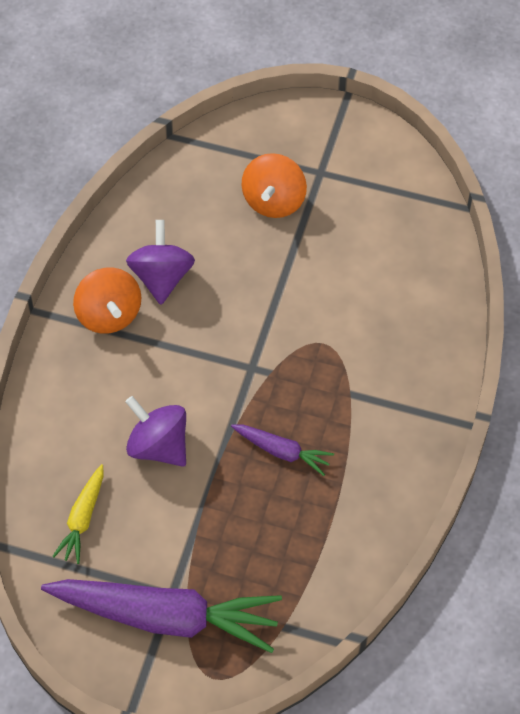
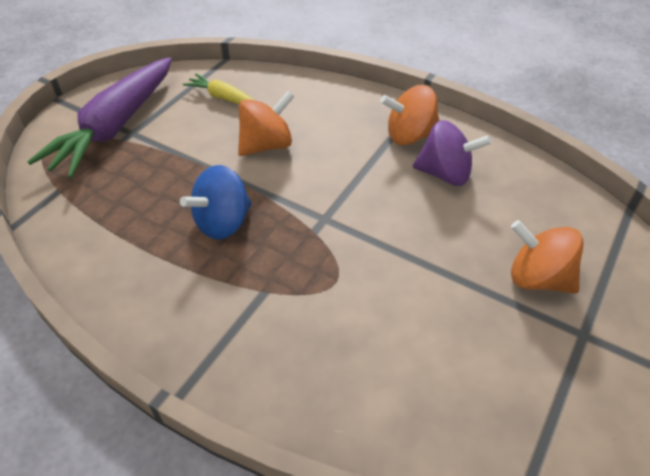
camera: 105 degrees right, 10 degrees down
(158, 446) = (266, 145): purple spinning top -> orange spinning top
(282, 452) = (223, 222): purple carrot -> blue spinning top

